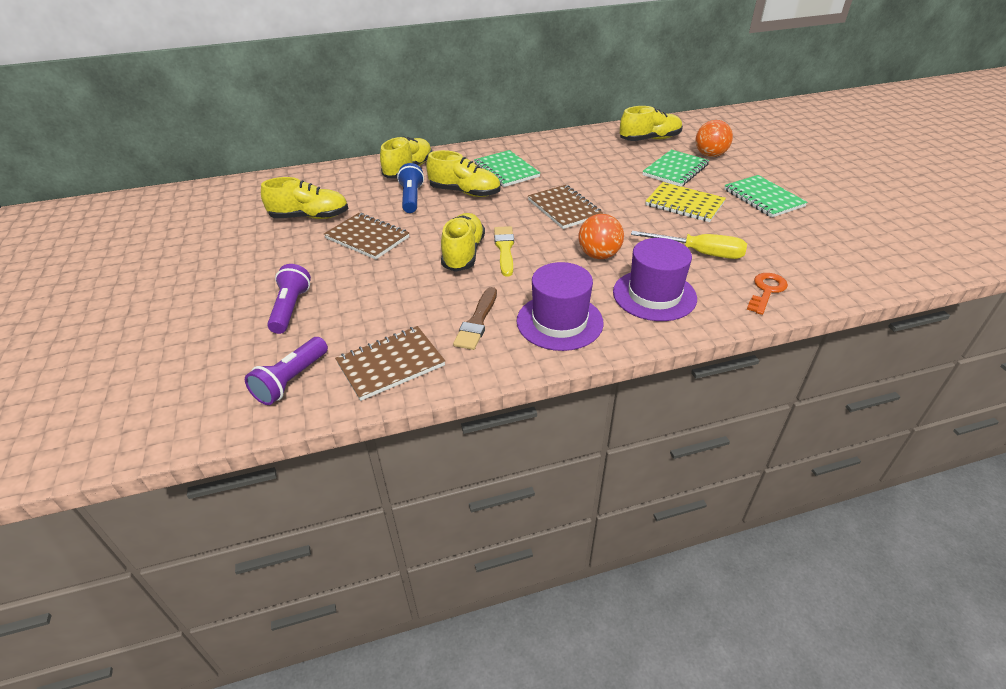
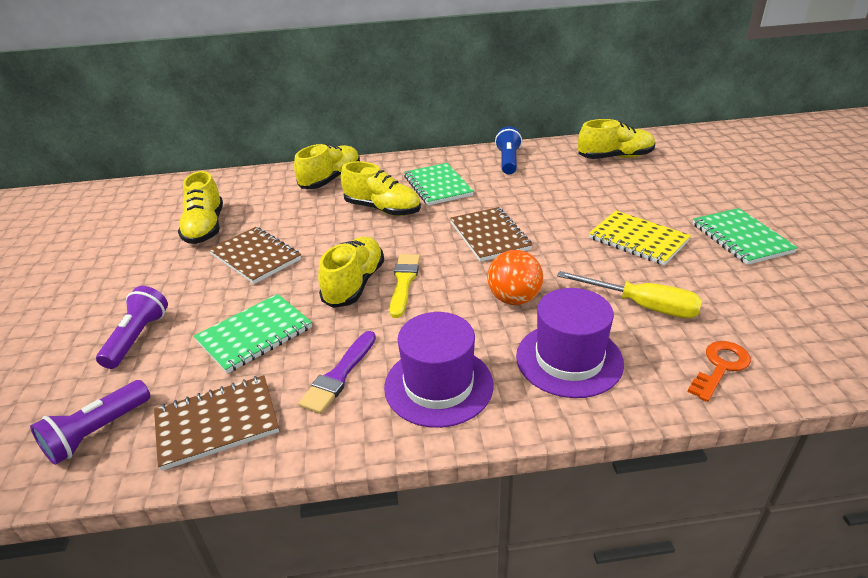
camera: 10 degrees right, 5 degrees down
(309, 217) = (205, 228): yellow shoe -> yellow shoe turned 75 degrees clockwise
(411, 198) = (321, 213): blue flashlight -> blue flashlight (508, 161)
(477, 322) = (339, 375): brown brush -> purple brush
(675, 170) = (637, 196): green notebook -> green notebook (255, 334)
(710, 155) = (684, 180): orange ball -> none

